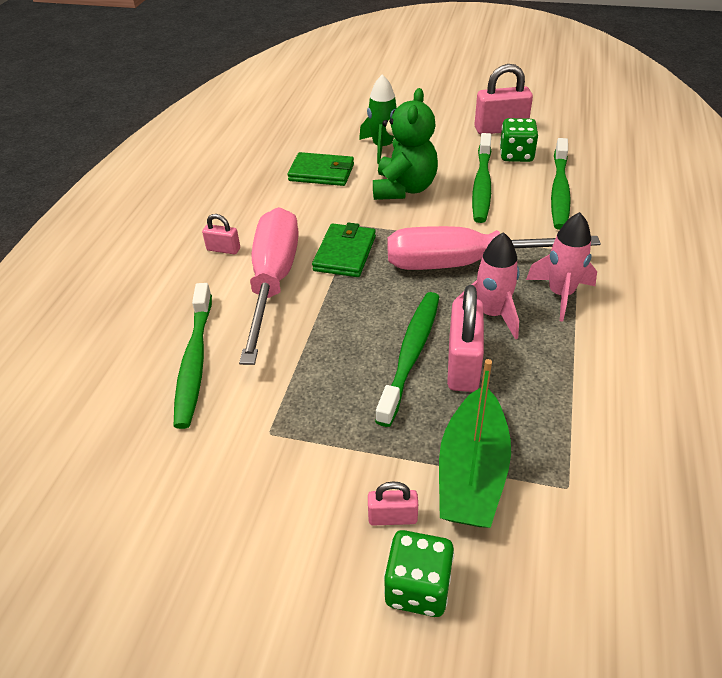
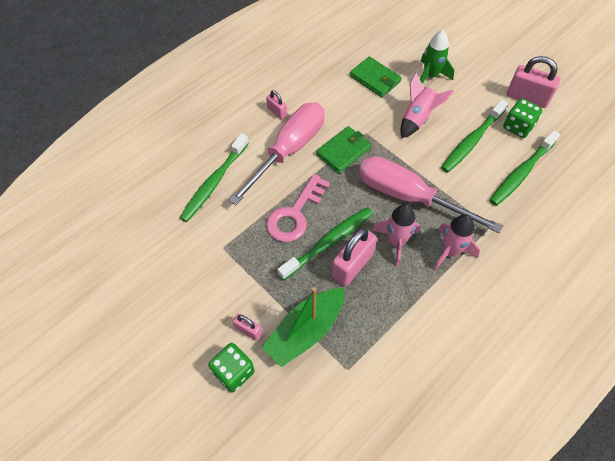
camera: 30 degrees right, 15 degrees up
(340, 345) = (295, 214): none -> pink key
(404, 189) = (417, 118): green teddy bear -> pink rocket

